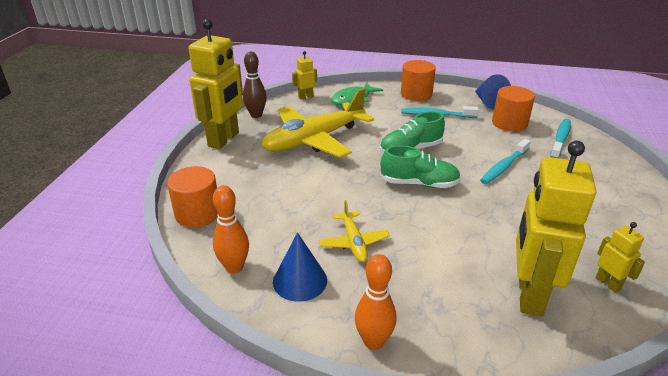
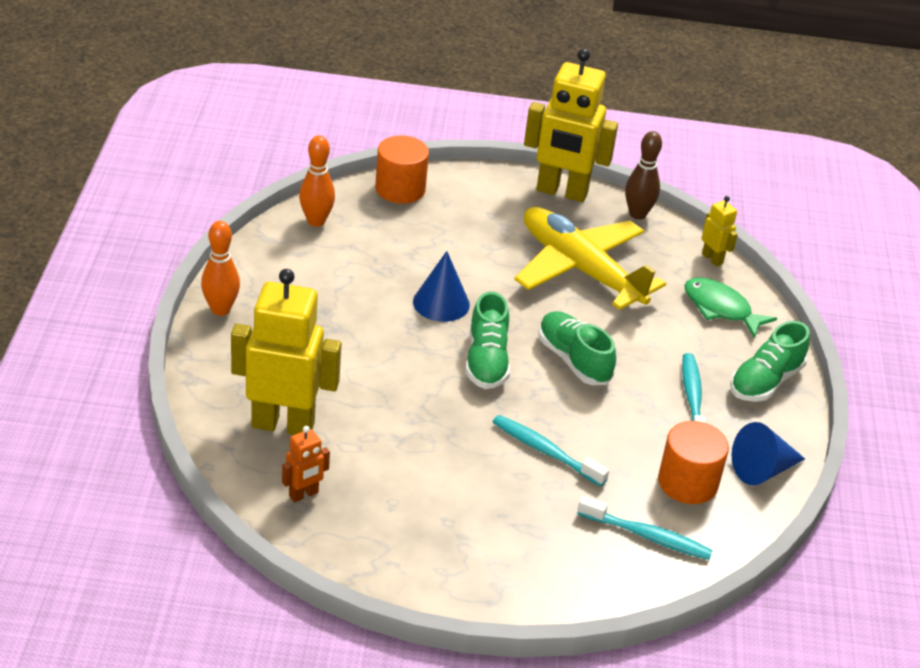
camera: 80 degrees right, 5 degrees up
(300, 280) = (298, 263): blue cone -> blue cone (441, 303)
(354, 242) = (360, 301): yellow plane -> none
(416, 94) = (765, 382): orange cylinder -> green shoe
(608, 283) = (303, 494): yellow robot -> orange robot

